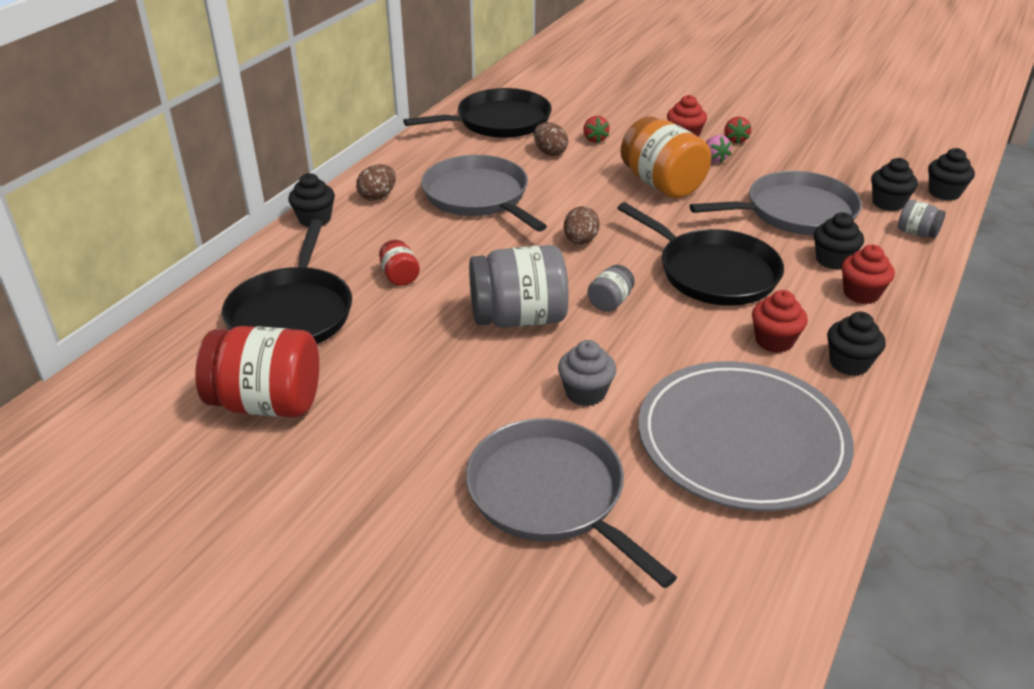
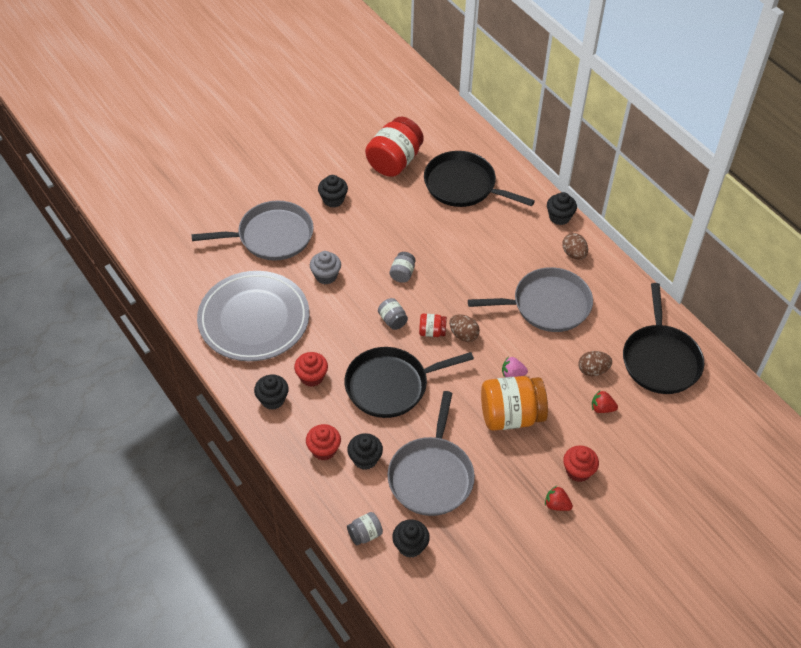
camera: 115 degrees right, 15 degrees up
(400, 276) = (473, 237): red jar -> red jar (432, 332)
(518, 318) = (402, 274): grey jar -> grey jar, size x0.47
(714, 159) = (532, 471): pink strawberry -> pink strawberry (512, 374)
(944, 193) = (402, 598): black cupcake -> black cupcake (333, 200)

